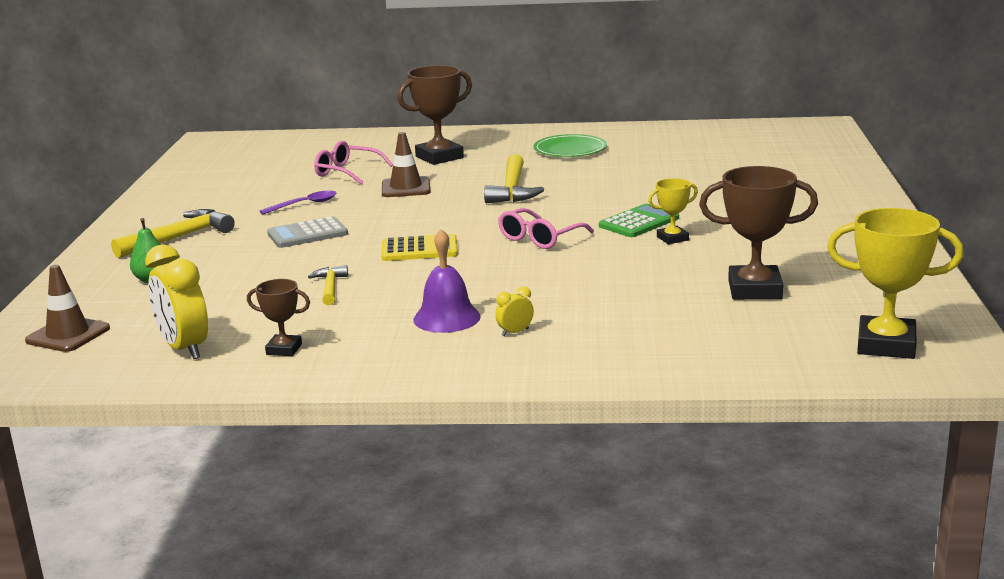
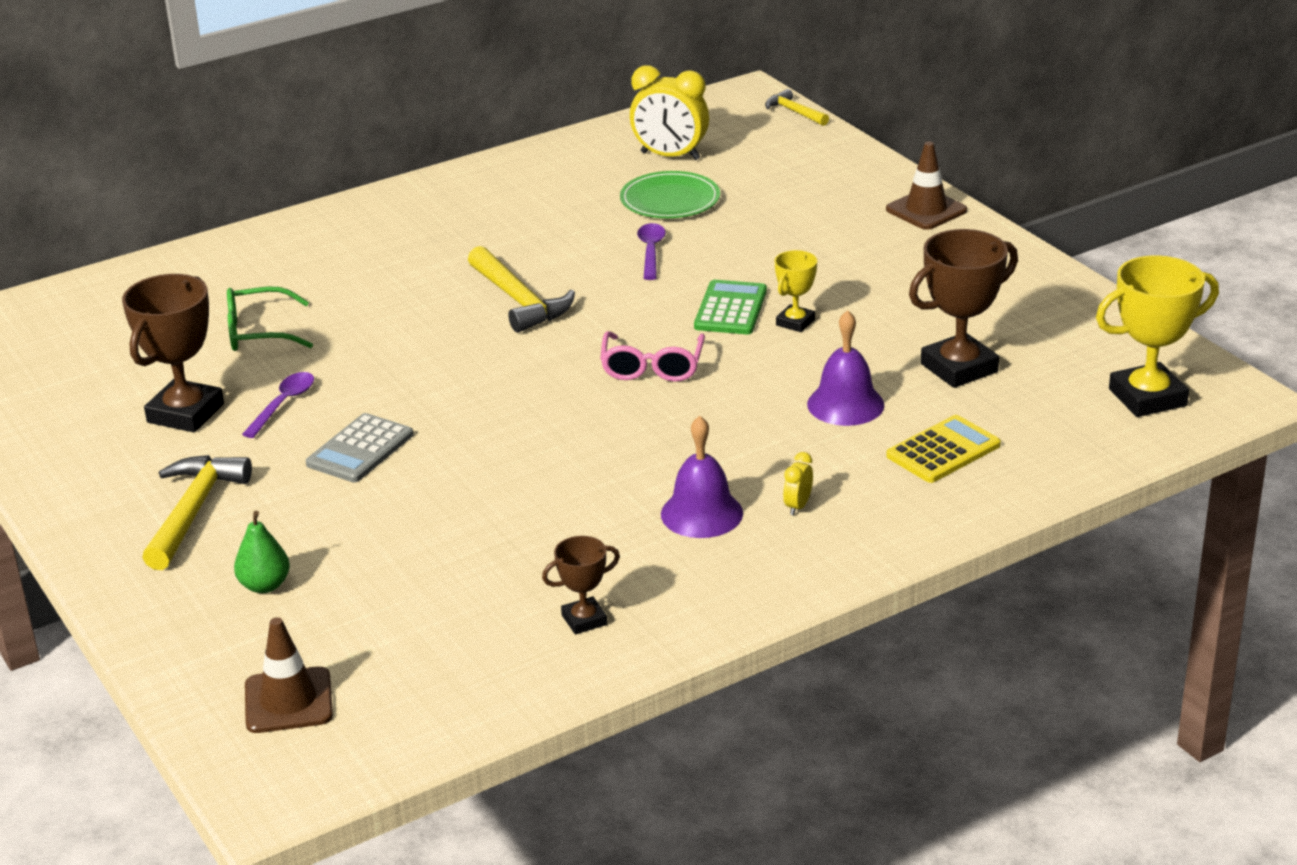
camera: 35 degrees left, 10 degrees up
(184, 348) = (466, 663): yellow clock -> yellow clock (670, 156)
(330, 287) = (510, 519): yellow hammer -> yellow hammer (794, 112)
(347, 172) = (259, 332): pink glasses -> green glasses
(406, 188) = (379, 337): brown traffic cone -> brown traffic cone (926, 210)
(419, 249) = (535, 428): yellow calculator -> yellow calculator (943, 450)
(439, 157) = (349, 271): brown trophy -> brown trophy (185, 413)
(570, 150) = (502, 213): green plate -> green plate (670, 200)
(633, 184) = (651, 251): none -> purple spoon
(638, 288) = (845, 404): none -> purple bell

